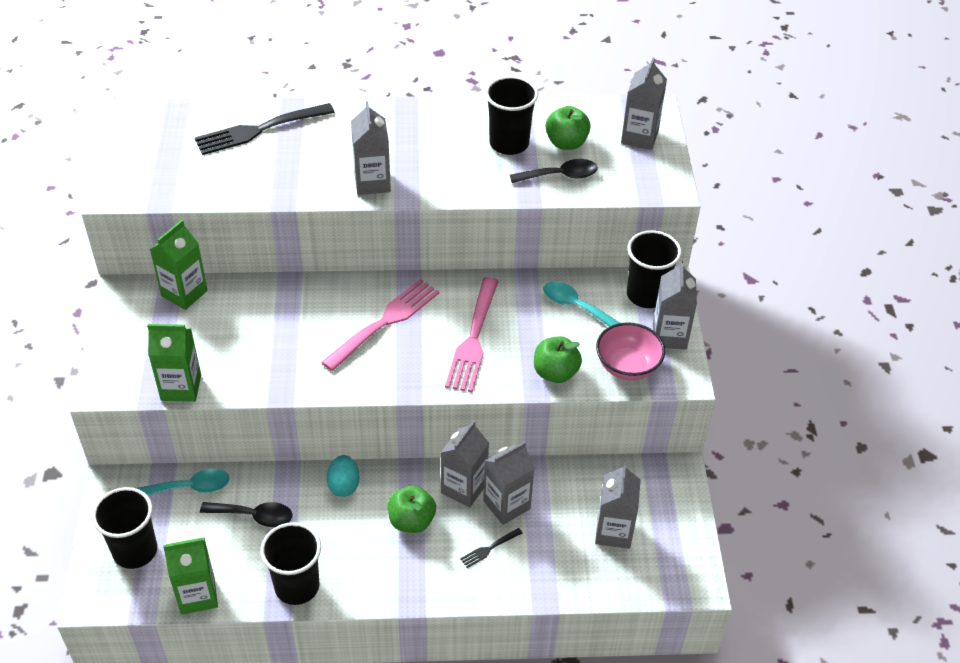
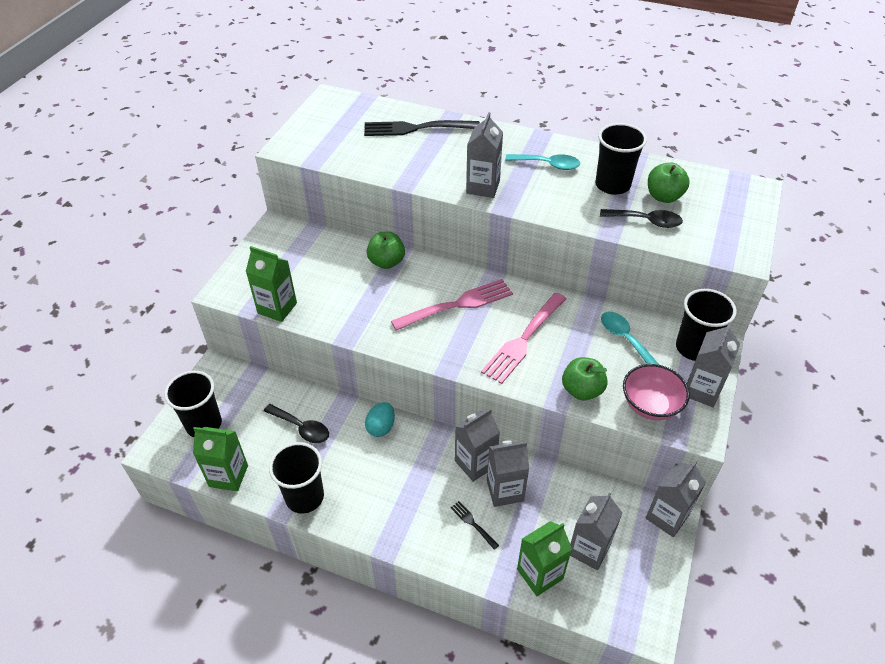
camera: 25 degrees right, 0 degrees up
(184, 293) = (318, 239): green carton -> green carton (540, 574)
(191, 487) = (268, 389): turquoise spoon -> turquoise spoon (548, 165)
(411, 521) = (420, 476): green apple -> green apple (386, 262)
(489, 548) = (473, 523): black fork -> black fork turned 60 degrees clockwise
(639, 137) = (733, 207): grey carton -> grey carton (667, 517)

